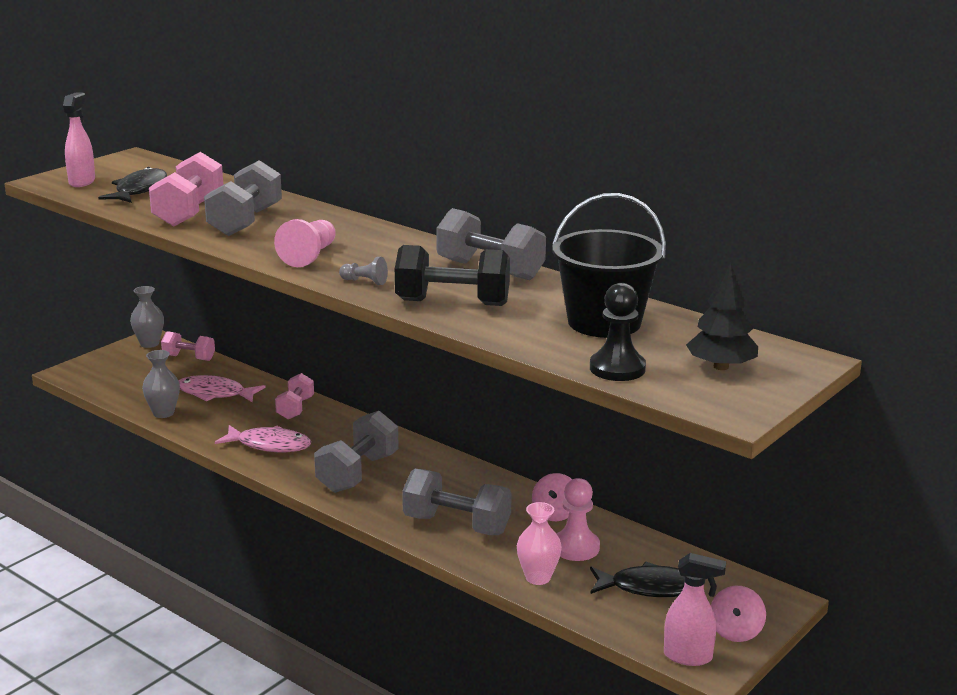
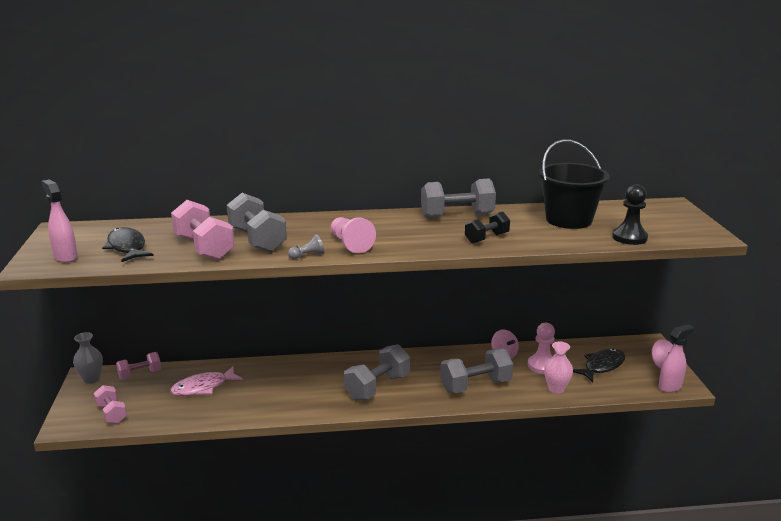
camera: 45 degrees left, 0 degrees up
(163, 413) = (192, 416): grey vase -> none
(269, 445) = (299, 399): pink fish -> none
(295, 408) = (272, 371): pink dumbbell -> pink dumbbell (111, 413)
(358, 473) = (377, 387): grey dumbbell -> grey dumbbell turned 60 degrees clockwise
(364, 281) = (417, 245): grey pawn -> grey pawn (307, 256)
(452, 303) = (486, 238): black dumbbell -> black dumbbell, size x0.61
(720, 367) = (657, 220): black tree -> none

